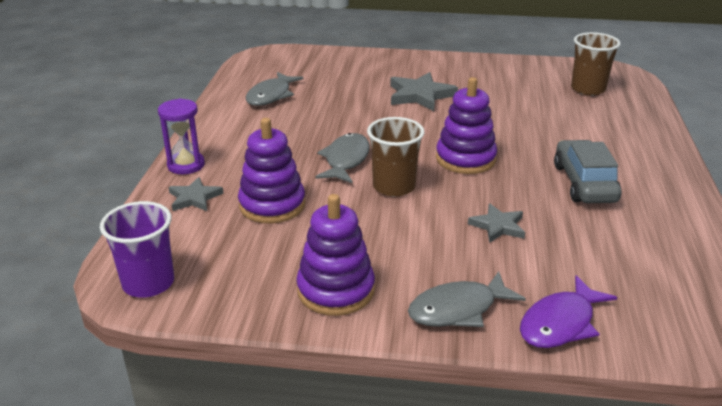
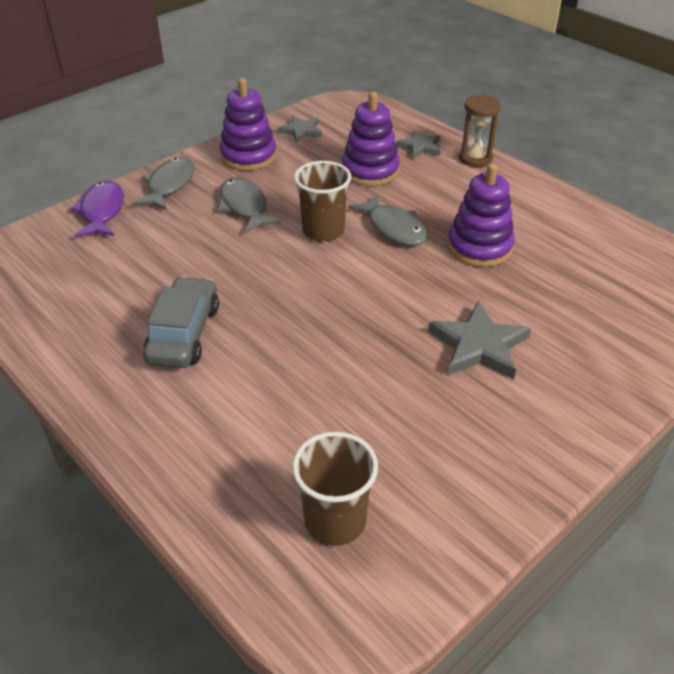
camera: 130 degrees right, 10 degrees up
(148, 283) = (342, 108): purple cup -> none
(186, 165) = (475, 158): purple hourglass -> brown hourglass
(271, 96) = (578, 245): grey fish -> grey fish (244, 206)
(465, 159) = (313, 291): purple stacking toy -> purple stacking toy (479, 247)
(498, 226) = (208, 247): grey star -> grey star (301, 131)
(584, 183) = (184, 333): grey car -> grey car turned 120 degrees counterclockwise

